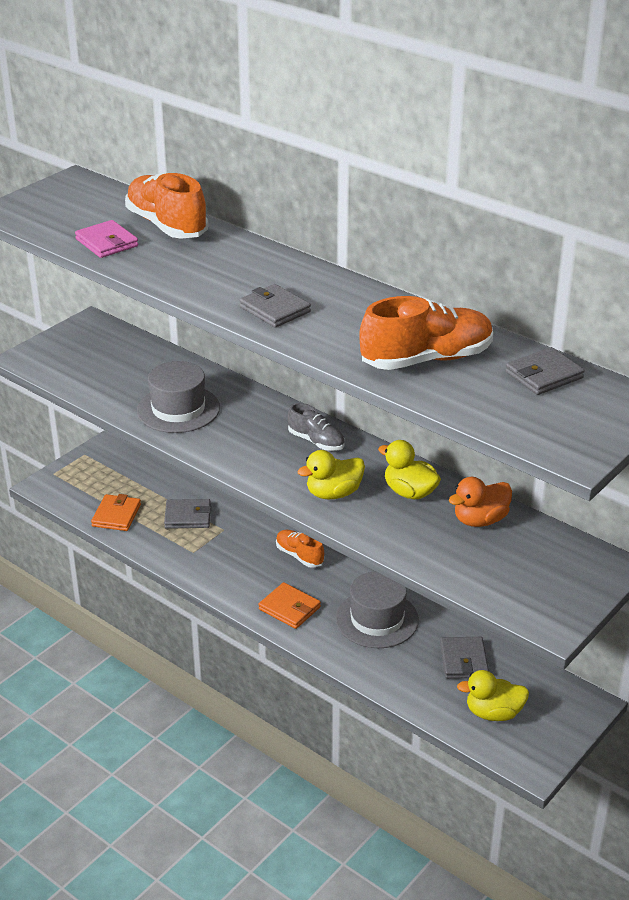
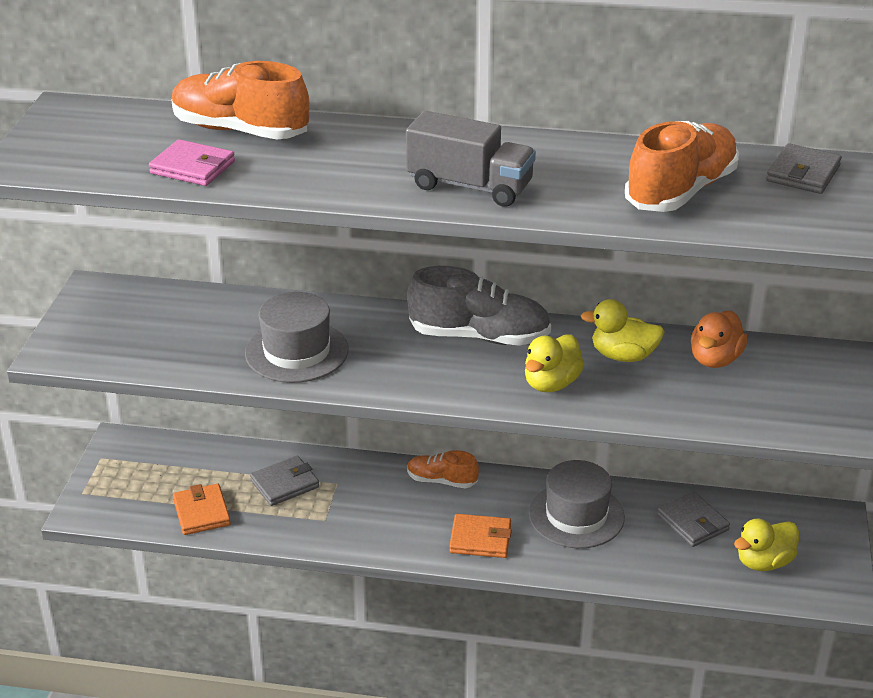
camera: 30 degrees left, 0 degrees up
(274, 309) = (470, 186): grey wallet -> grey truck
(316, 441) = (479, 336): grey shoe -> grey shoe, size x1.77

